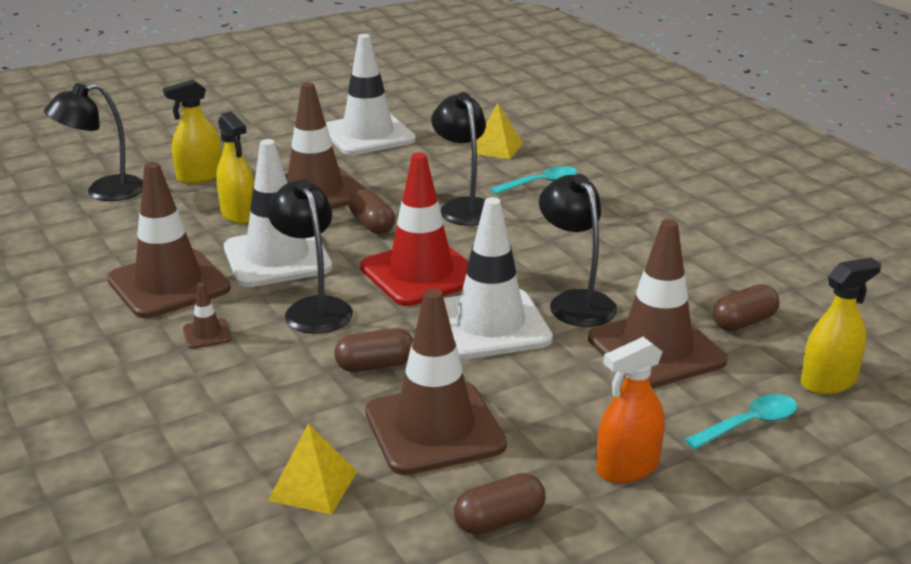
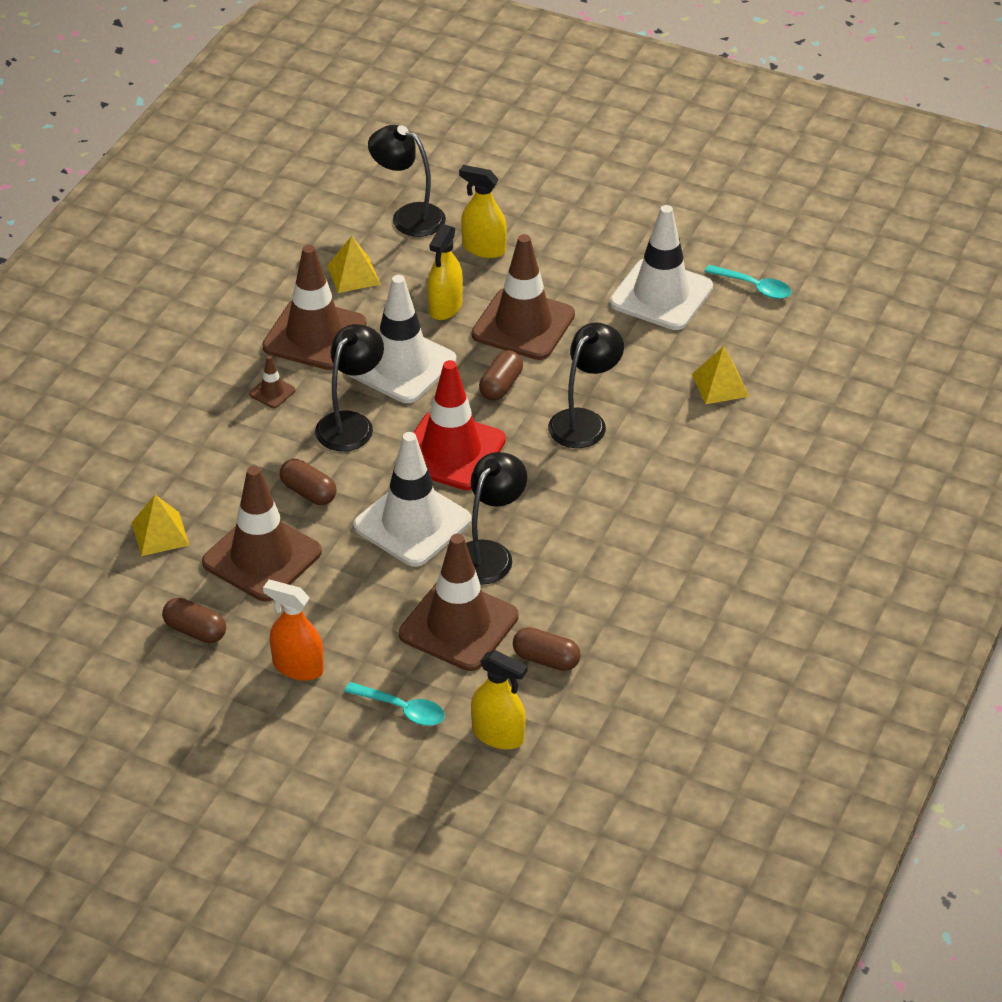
camera: 55 degrees right, 15 degrees up
(126, 239) = (353, 275): none -> yellow pyramid
(540, 183) = (675, 445): turquoise spoon -> turquoise spoon (754, 287)

